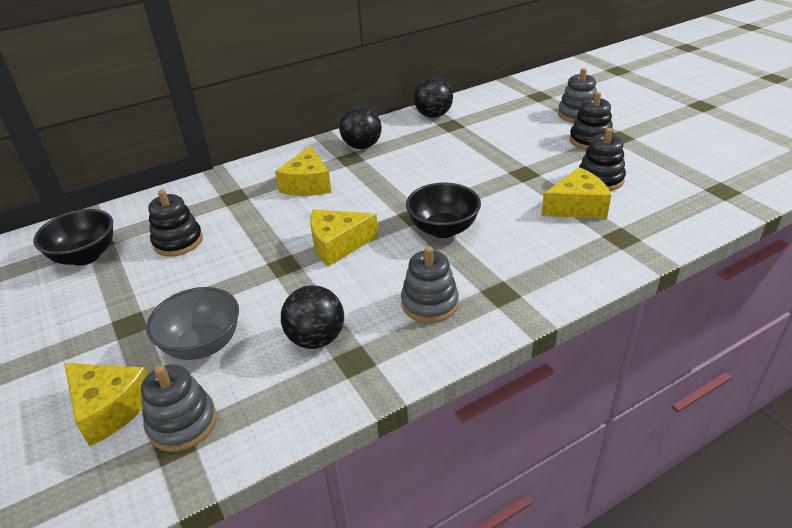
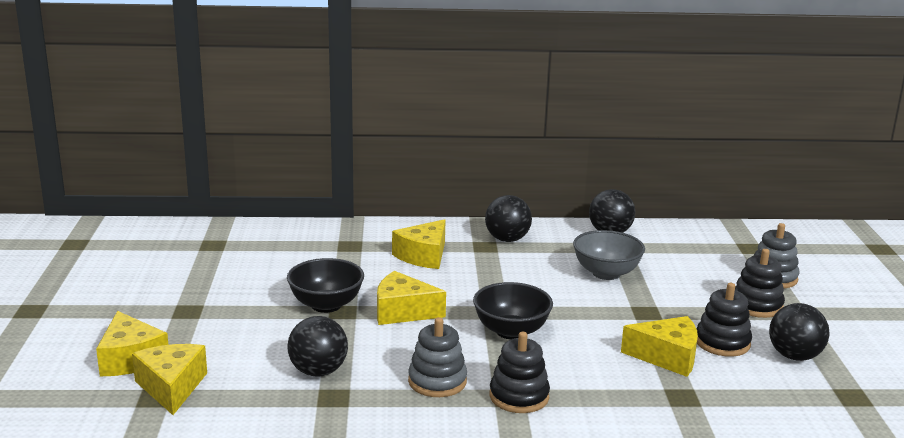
camera: 25 degrees right, 15 degrees down
(85, 256) = (194, 252): black bowl -> black bowl (326, 305)
(178, 241) = (273, 265): black stacking toy -> black stacking toy (519, 396)
(182, 423) = (171, 387): grey stacking toy -> yellow cheese
(202, 344) = (228, 343): grey bowl -> grey bowl (606, 273)
(655, 172) = (794, 356): none -> black ball

